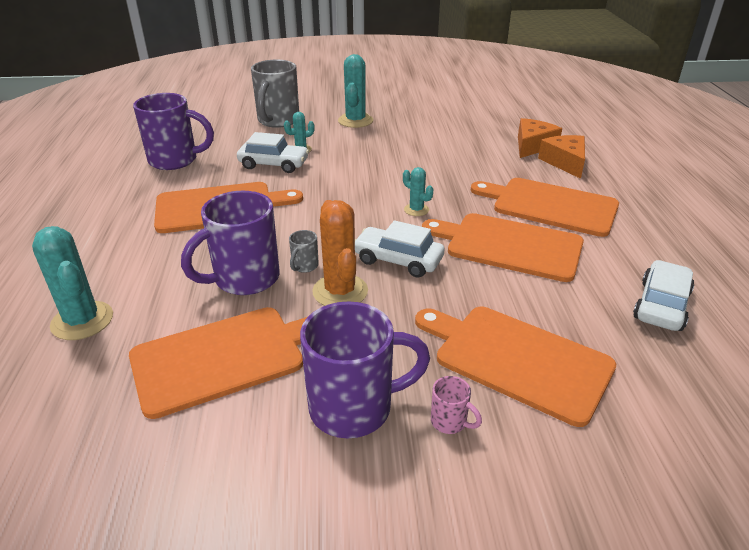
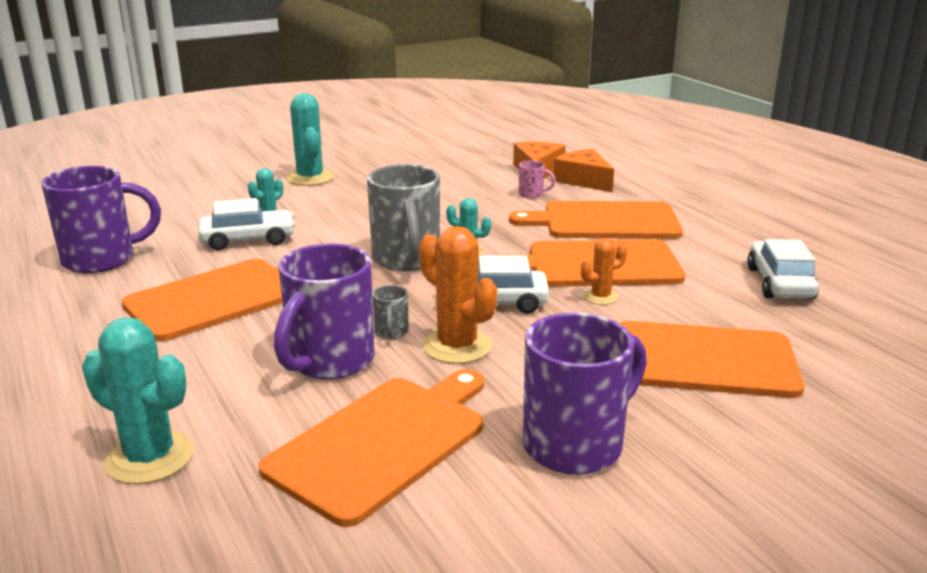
camera: 25 degrees left, 10 degrees down
(277, 121) = (206, 193): grey mug -> grey mug (406, 260)
(450, 422) = (681, 428): pink mug -> pink mug (532, 194)
(487, 277) = (600, 297): none -> orange cactus

